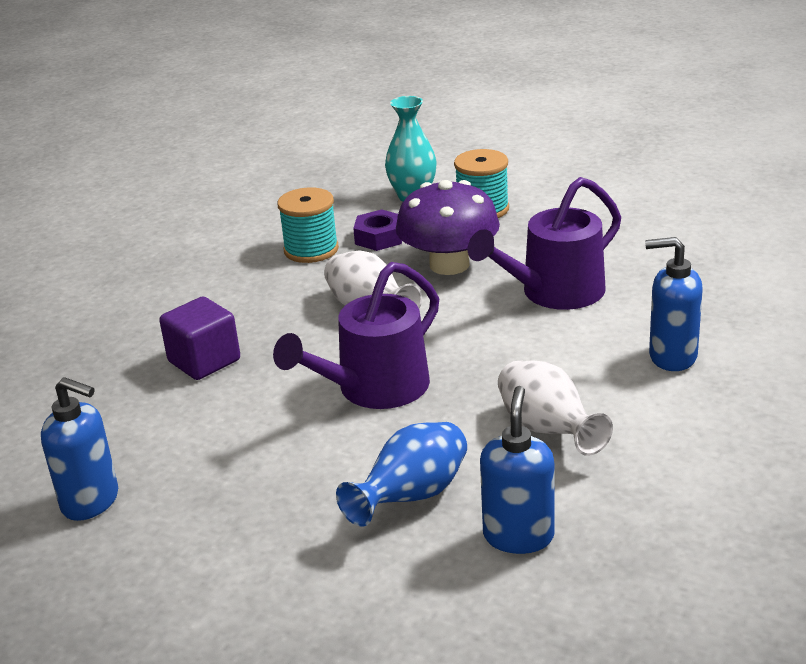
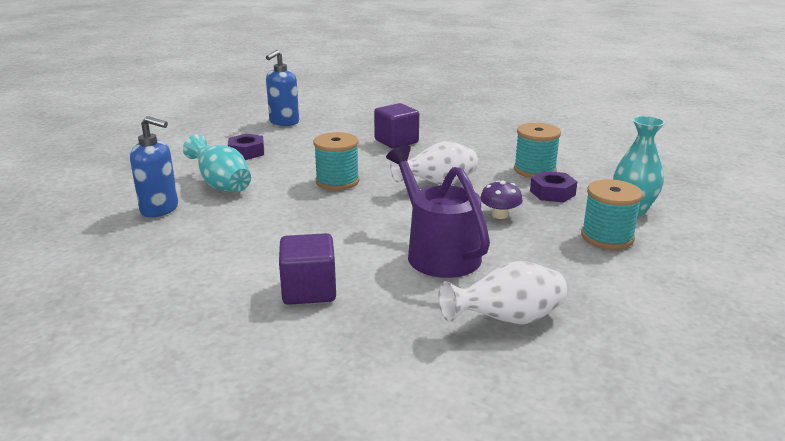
camera: 95 degrees right, 5 degrees down
(260, 508) = (246, 152): none -> purple nut
(375, 389) = (337, 181): purple watering can -> turquoise spool
(412, 497) = (221, 185): blue vase -> turquoise vase
(449, 265) = (500, 215): purple mushroom -> purple mushroom, size x0.48
(548, 431) = (250, 228): white vase -> white vase (507, 320)
(672, 357) = (309, 290): blue soap dispenser -> purple cube

